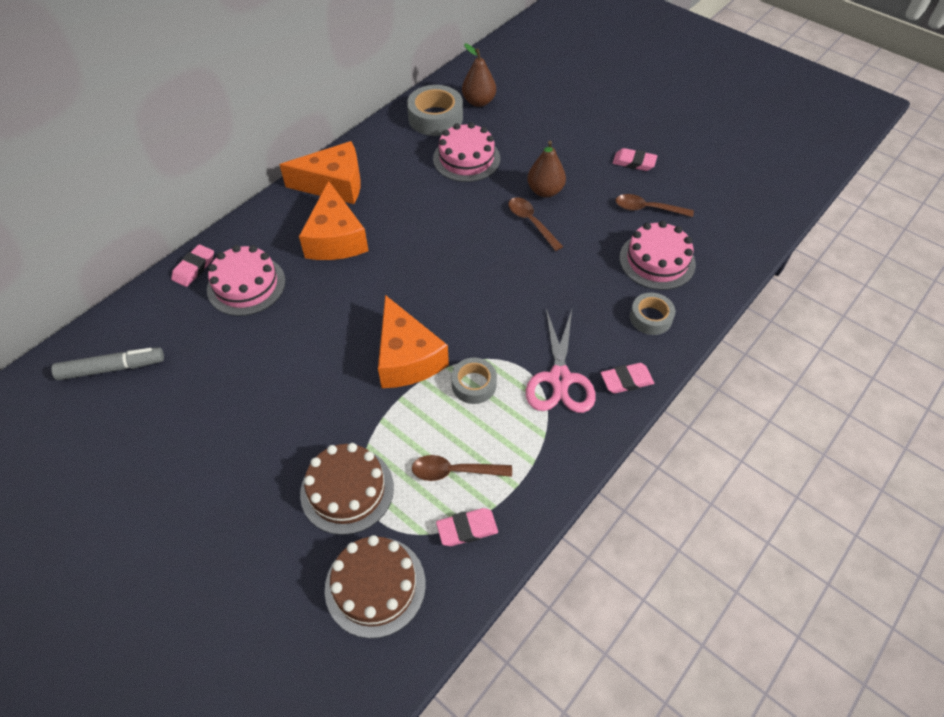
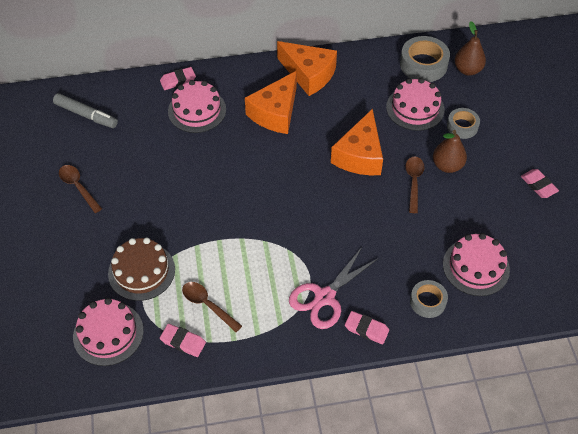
camera: 40 degrees right, 0 degrees up
(375, 586) = (108, 333): brown cake -> pink cake
(407, 358) = (246, 218): orange cheese -> orange cheese (360, 155)
(474, 384) = (269, 263): grey tape -> grey tape (462, 126)
(647, 209) = (510, 226): brown spoon -> brown spoon (78, 187)

